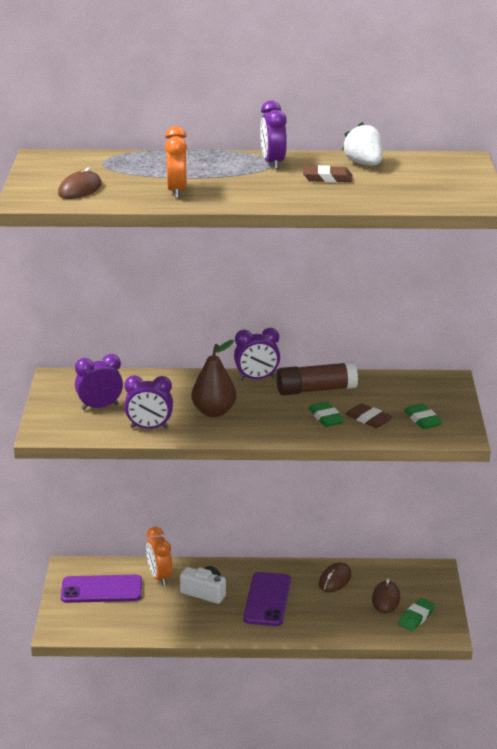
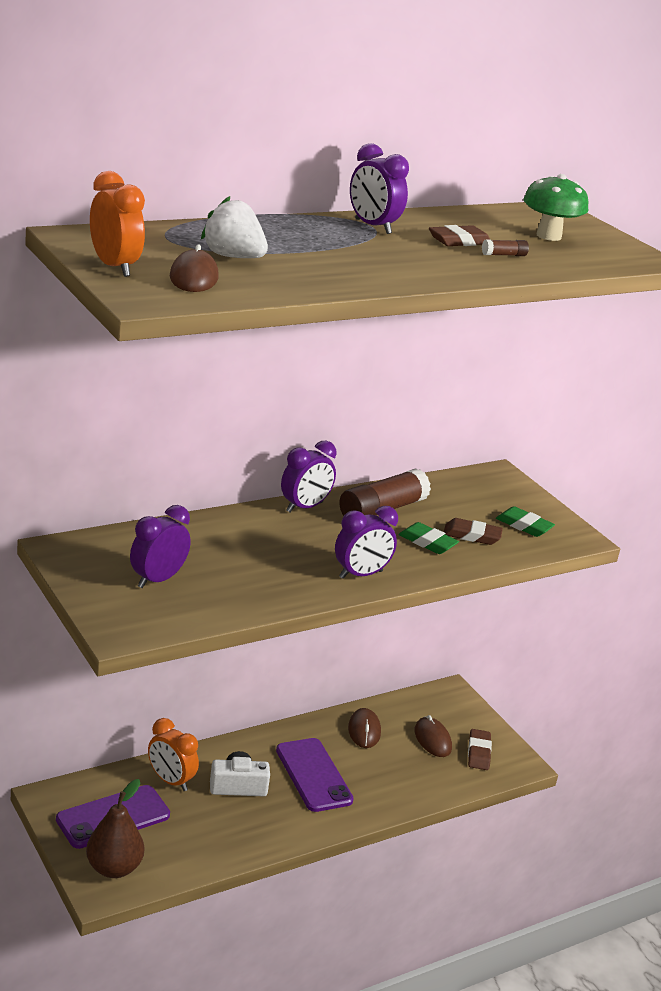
camera: 35 degrees left, 0 degrees up
(149, 428) = (247, 596): purple clock -> purple clock (361, 575)
(177, 191) = (318, 270): orange clock -> orange clock (114, 267)
(214, 412) = (300, 559): brown pear -> brown pear (114, 868)
(348, 191) = (504, 255): none -> brown glue stick
(364, 164) = (470, 221): white strawberry -> white strawberry (233, 257)
(416, 179) = (548, 236): none -> green mushroom
(416, 617) = (478, 753): green eraser -> brown eraser

